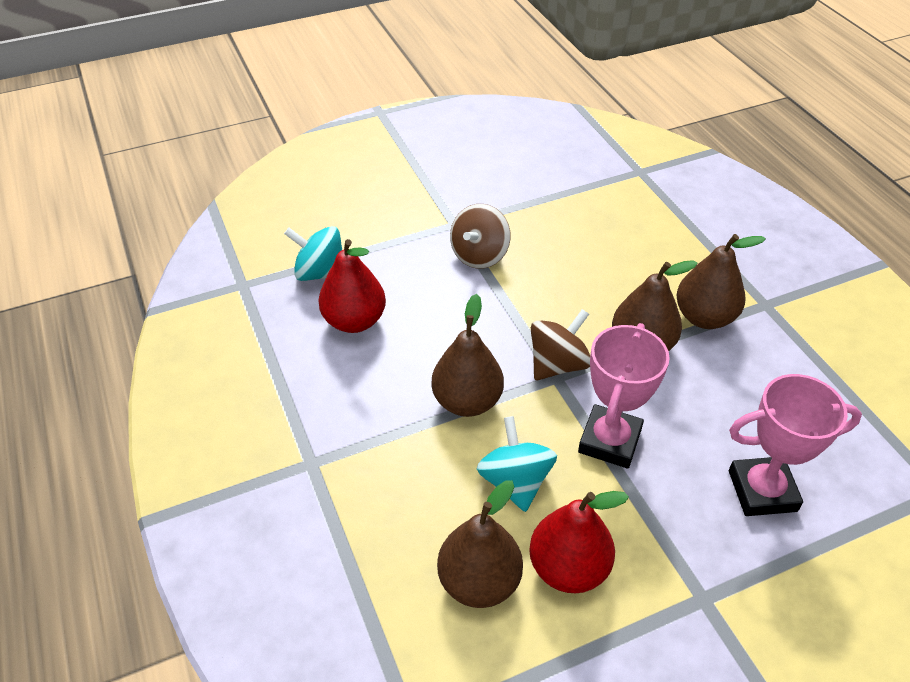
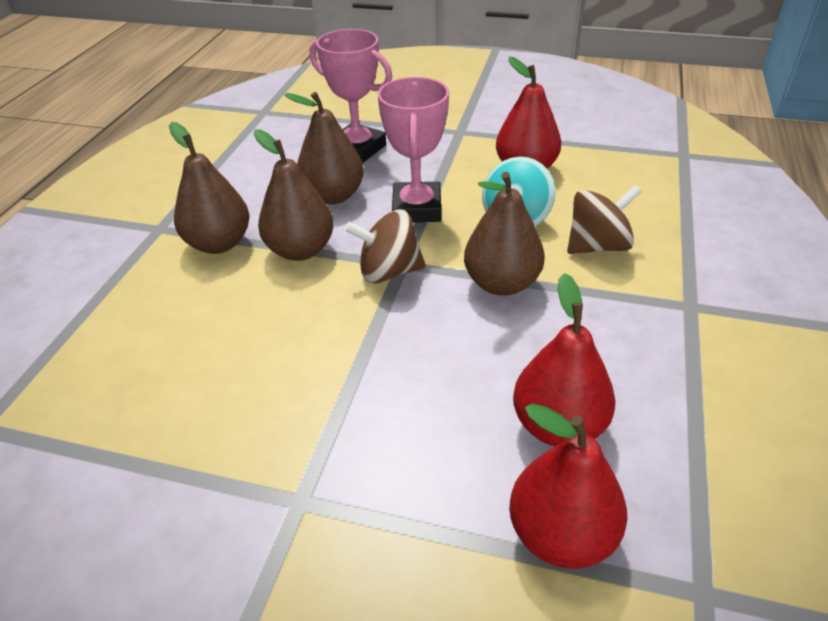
camera: 140 degrees left, 5 degrees down
(320, 273) = (561, 534): turquoise spinning top -> red pear
(479, 255) = (325, 426): brown spinning top -> brown spinning top (597, 246)
(479, 581) = (593, 186): brown pear -> brown pear (333, 196)
(609, 441) = (417, 208): pink trophy -> pink trophy turned 60 degrees counterclockwise

